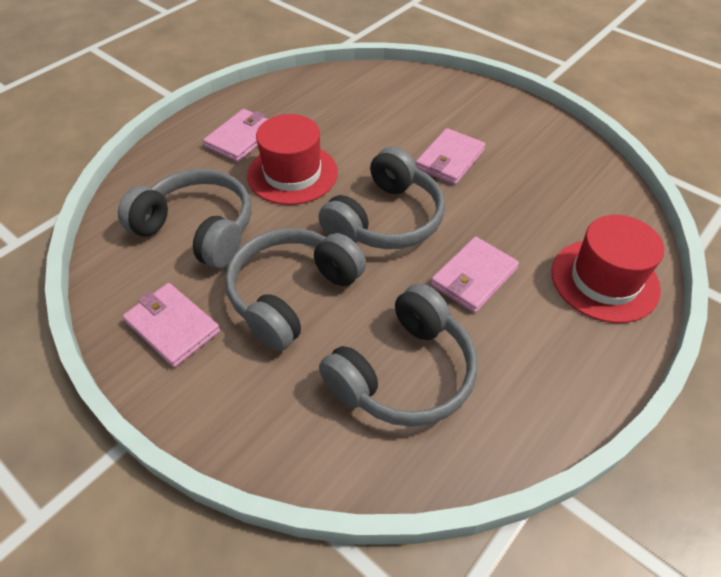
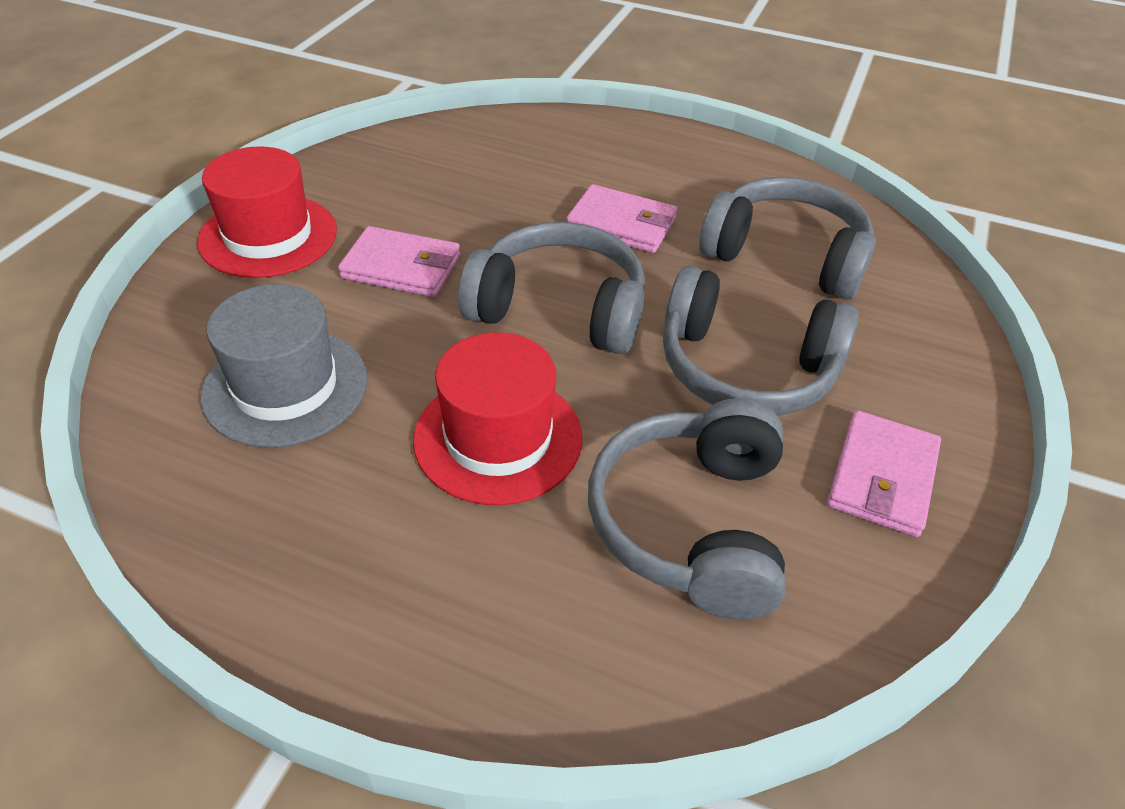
camera: 110 degrees left, 5 degrees down
(241, 138) = (416, 551): pink wallet -> none
(362, 111) = (285, 386): none -> grey hat
(604, 280) = (575, 142): red hat -> red hat (268, 236)

